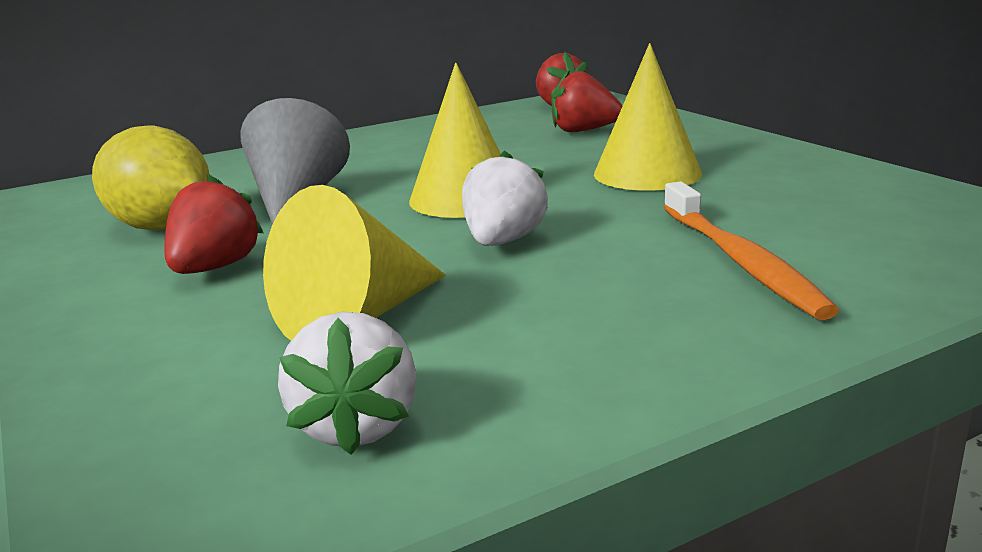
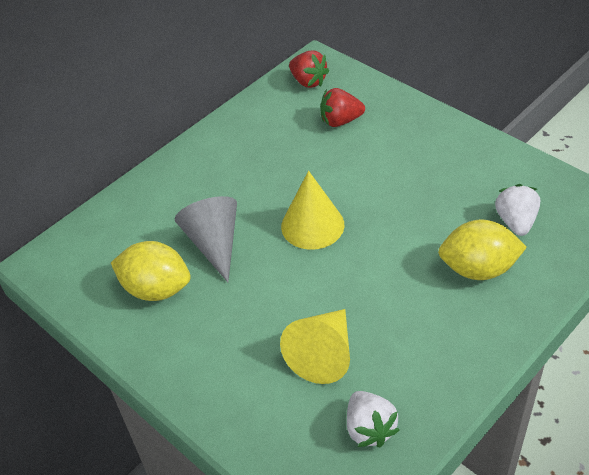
camera: 15 degrees left, 25 degrees up
(215, 268) = (221, 325): red strawberry -> none
(503, 242) = (357, 270): white strawberry -> white strawberry (515, 222)
(647, 173) = (401, 178): yellow cone -> none
(741, 261) = (478, 269): orange toothbrush -> yellow lemon

